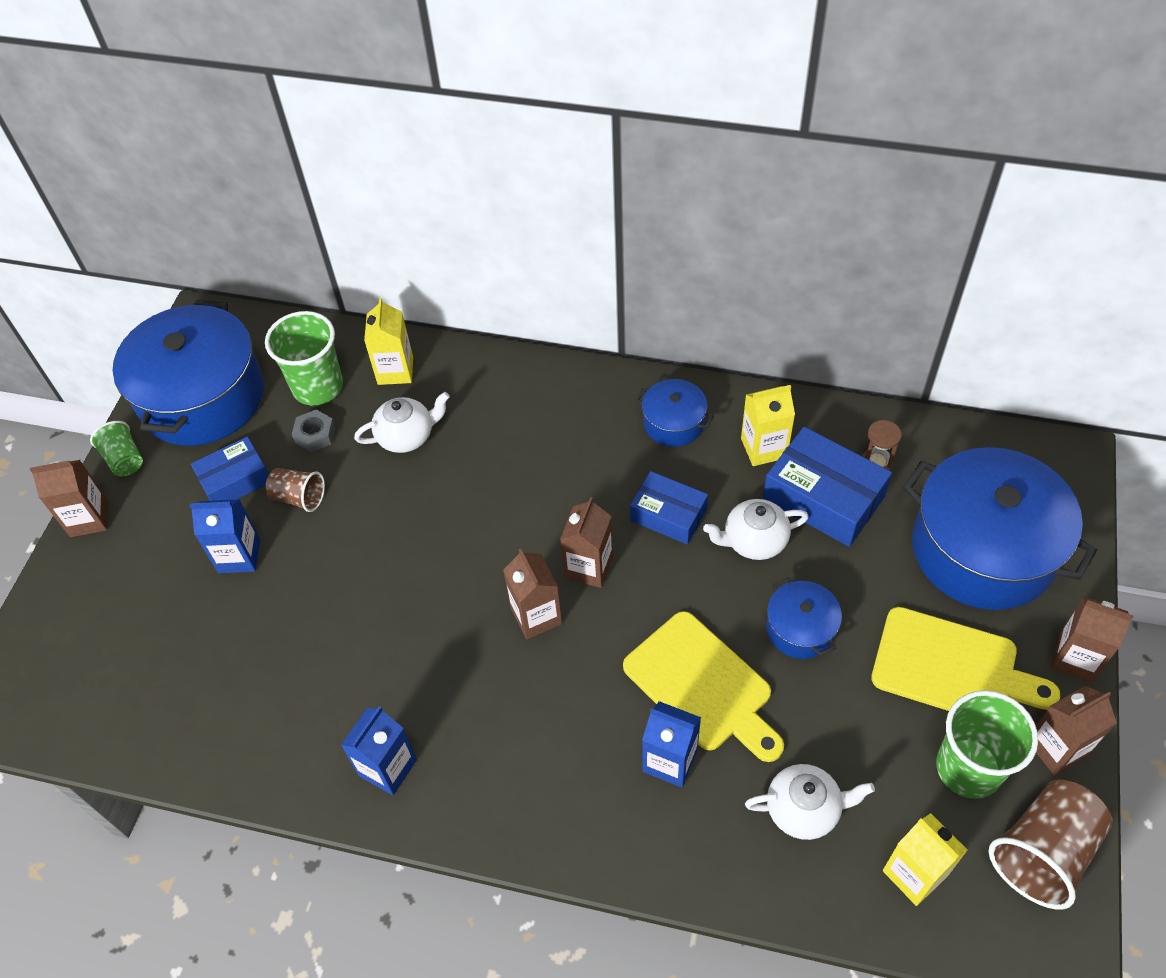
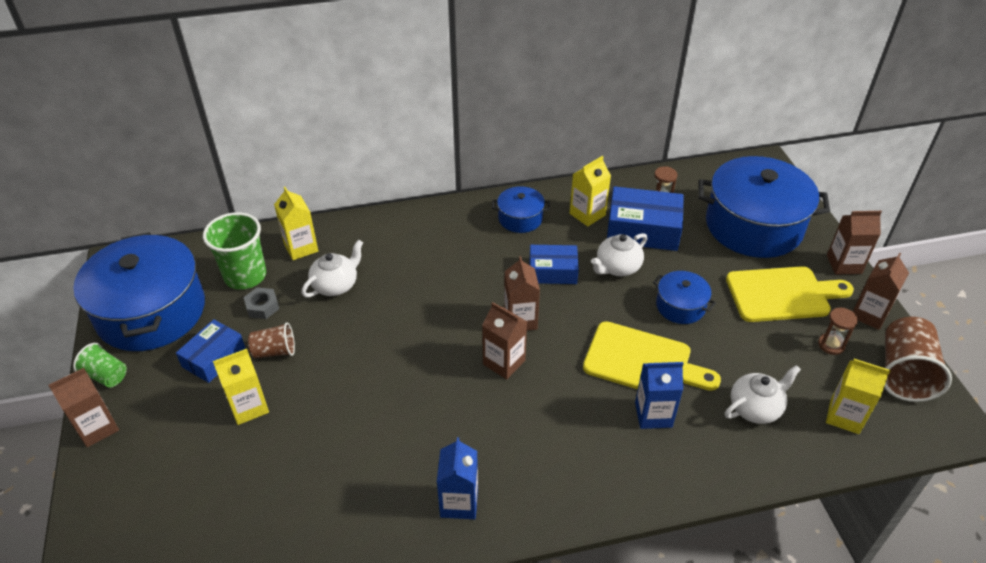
camera: 30 degrees left, 10 degrees down
(239, 556) = (248, 407): blue carton -> yellow carton
(968, 768) = (831, 345): green cup -> brown hourglass

